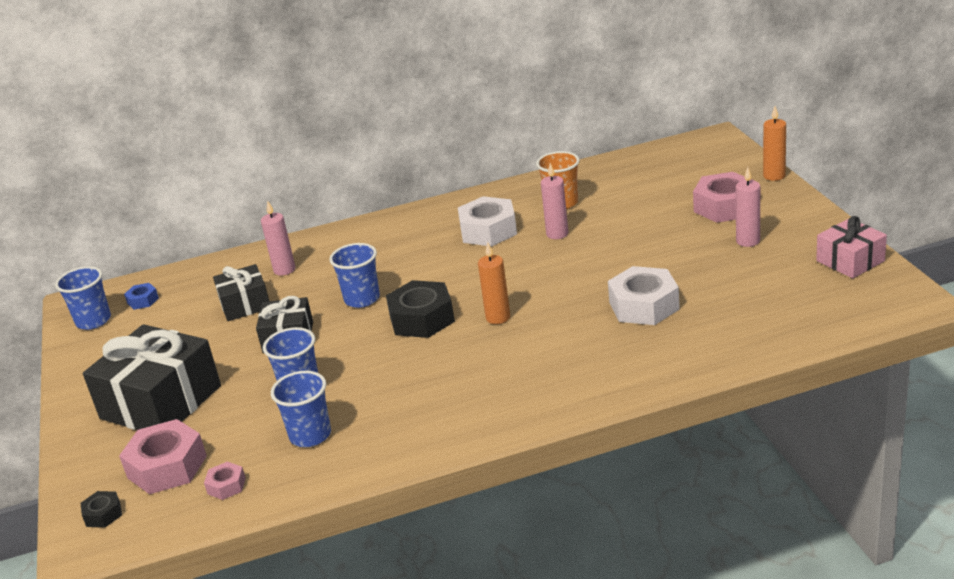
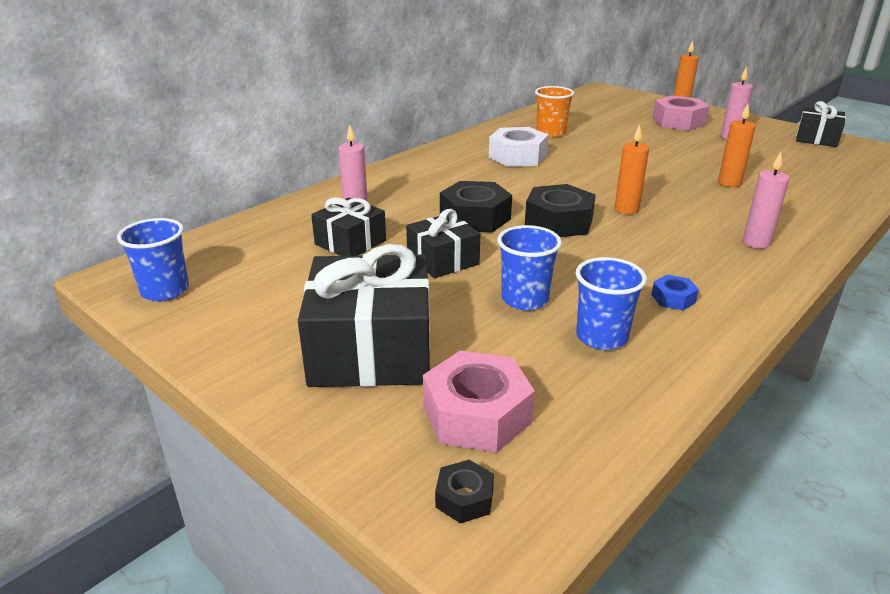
camera: 35 degrees left, 0 degrees up
(143, 300) = (212, 261): blue nut -> blue nut (673, 298)
(226, 486) = (583, 412): pink nut -> none
(362, 299) = (475, 218): blue cup -> black nut
(557, 234) = (580, 151): pink candle -> pink candle (756, 243)
(644, 306) = (729, 183): white nut -> orange candle
(850, 261) = (816, 138): pink gift -> black gift

